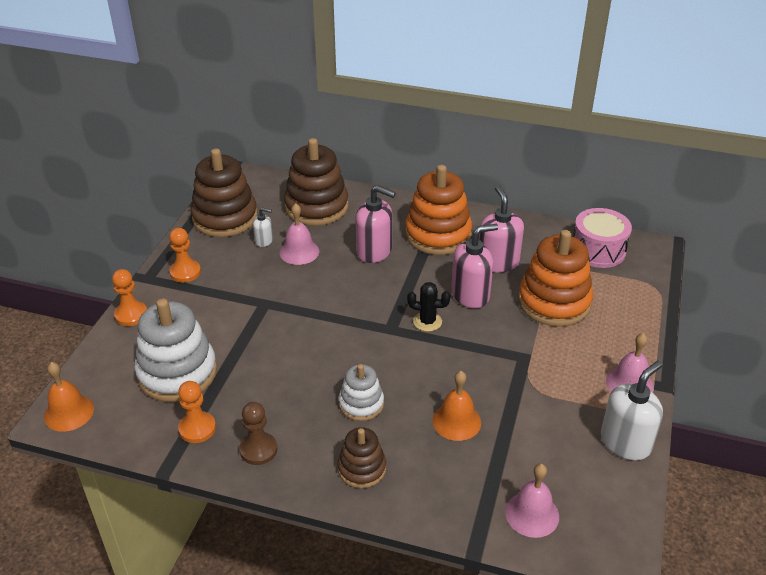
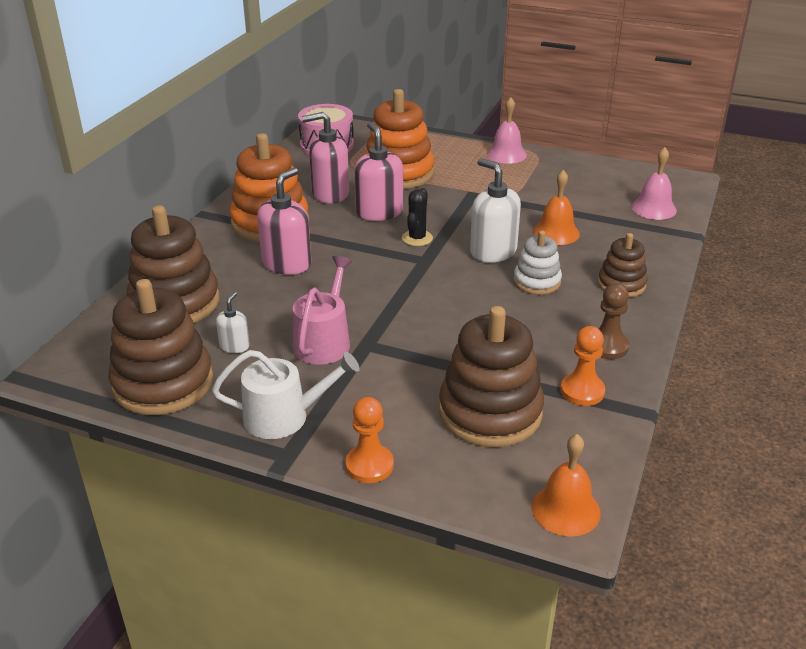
camera: 85 degrees left, 5 degrees down
(177, 373) = (490, 412): white stacking toy -> brown stacking toy
(185, 272) = (284, 416): orange pawn -> white watering can
(269, 281) = (324, 341): none -> pink watering can
(299, 252) = (269, 317): pink bell -> none
(625, 442) = (572, 164): white soap dispenser -> white soap dispenser (493, 252)

